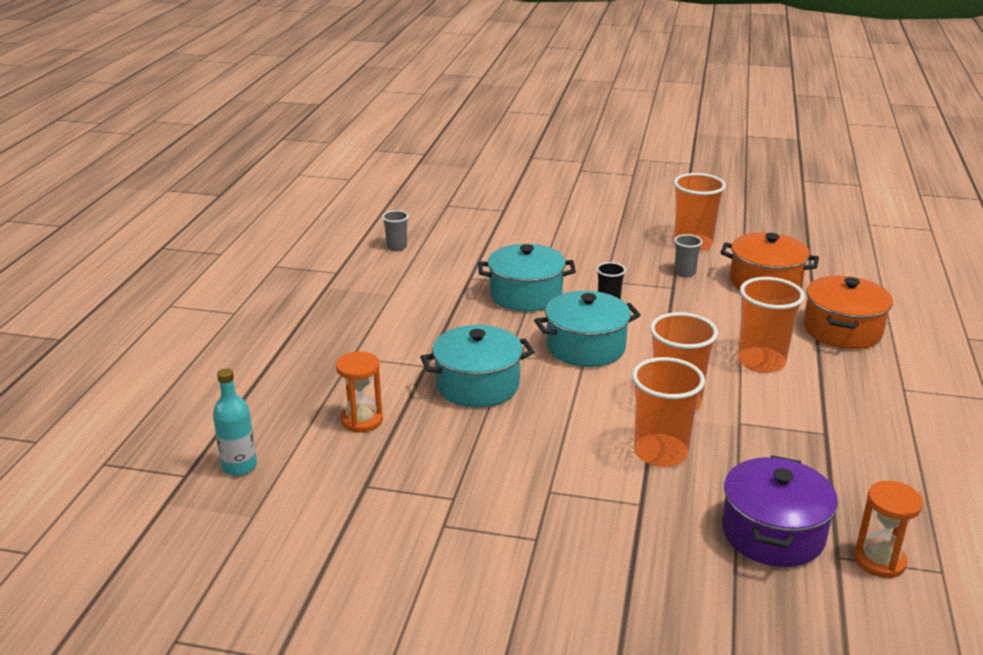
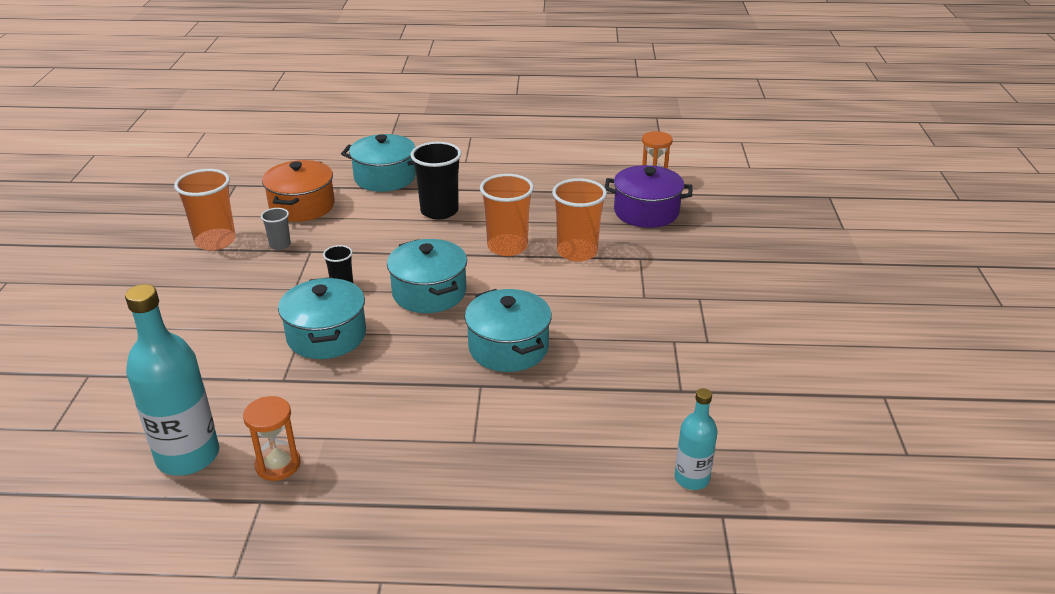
camera: 100 degrees left, 5 degrees up
(362, 420) = (588, 411): orange hourglass -> orange hourglass (278, 465)
(396, 247) = (188, 456): grey cup -> turquoise bottle
(761, 362) = (439, 211): orange cup -> black cup
(842, 330) = (385, 178): orange pot -> turquoise pot

